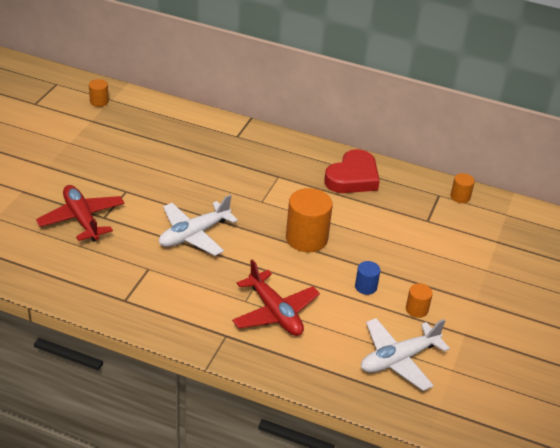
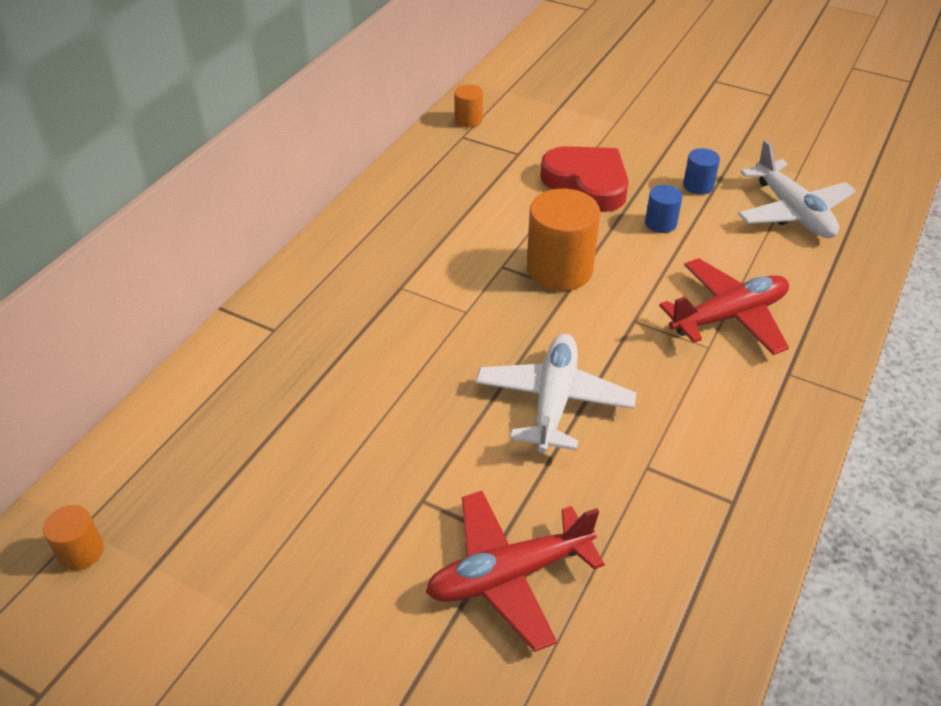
camera: 80 degrees left, 5 degrees up
(194, 235) = (554, 401): white plane -> white plane turned 135 degrees counterclockwise
(353, 177) = (414, 208): red heart -> red heart (587, 183)
(416, 309) = (698, 185): orange cylinder -> blue cylinder

